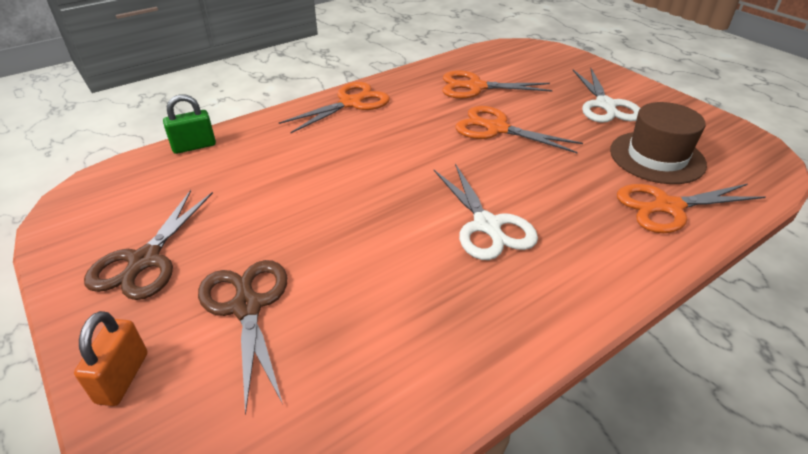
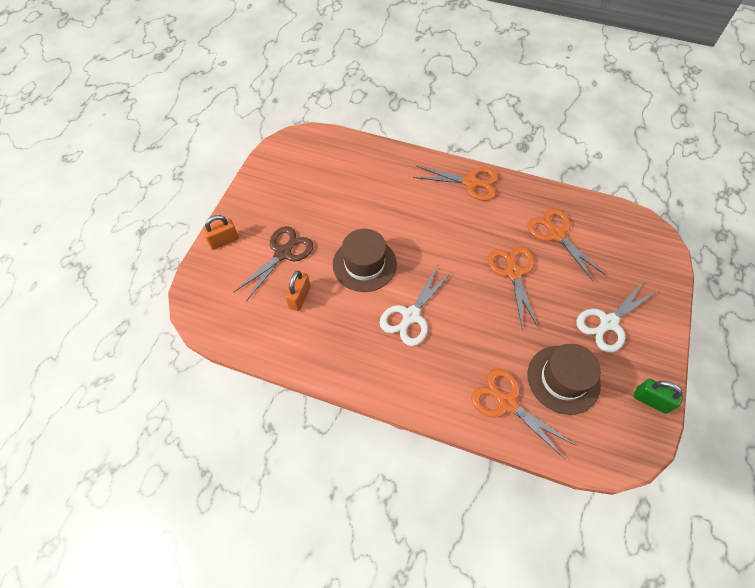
camera: 55 degrees right, 20 degrees up
(145, 260) = (280, 197): brown scissors -> none
(194, 146) = (366, 147): green padlock -> green padlock (650, 400)
(349, 326) = (299, 297): none -> orange padlock
(366, 229) = (364, 264): none -> brown hat

